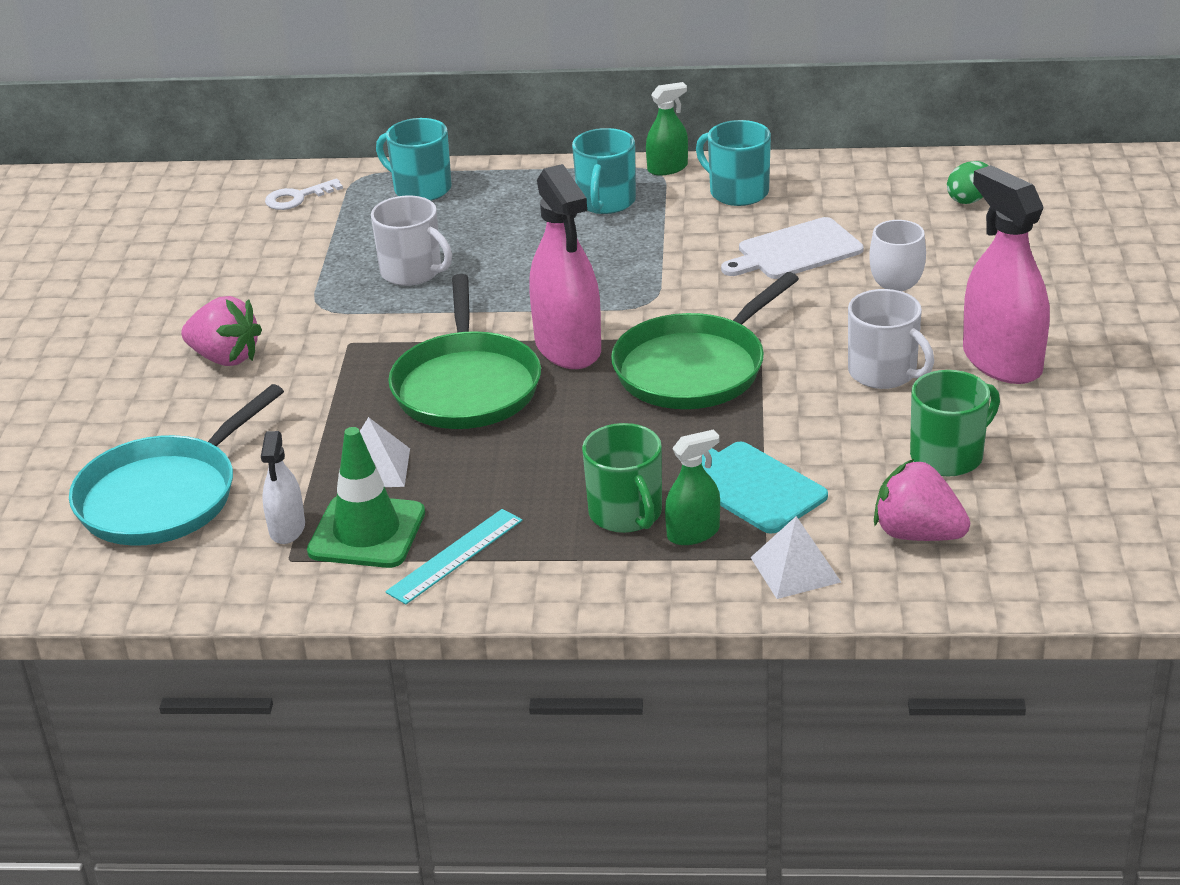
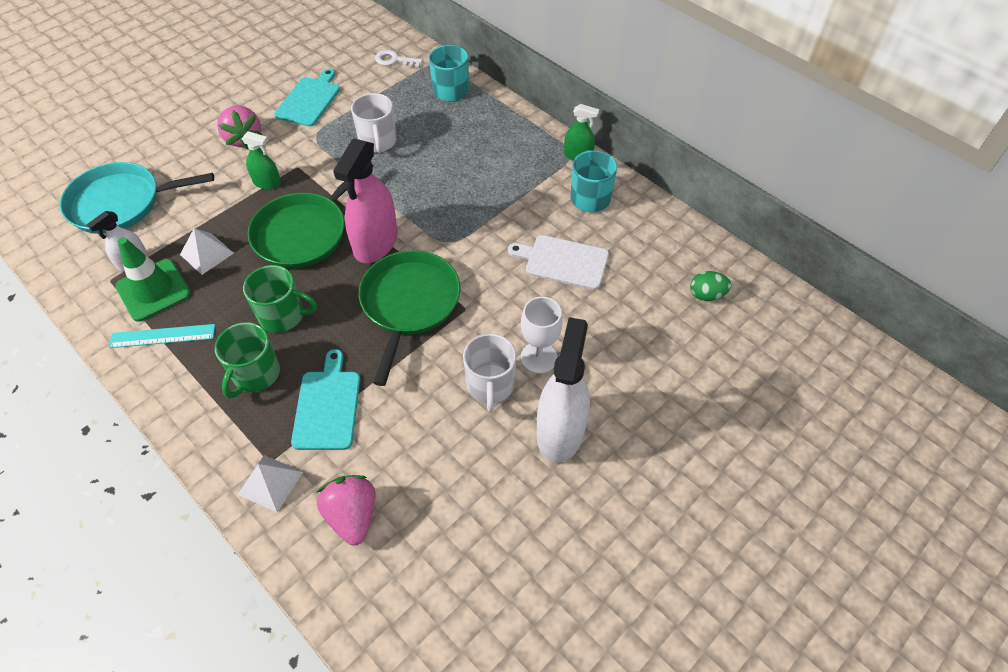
camera: 40 degrees right, 20 degrees up
(249, 283) = (309, 100): none -> turquoise cutting board
(606, 202) = (518, 158): turquoise mug -> none
(693, 533) = (263, 414): green spray bottle -> green spray bottle (267, 183)
(694, 368) = (409, 304): green pan -> green pan turned 105 degrees clockwise
(948, 456) = (441, 475): green mug -> green mug (283, 315)
(1002, 361) = (560, 431): pink spray bottle -> white spray bottle

